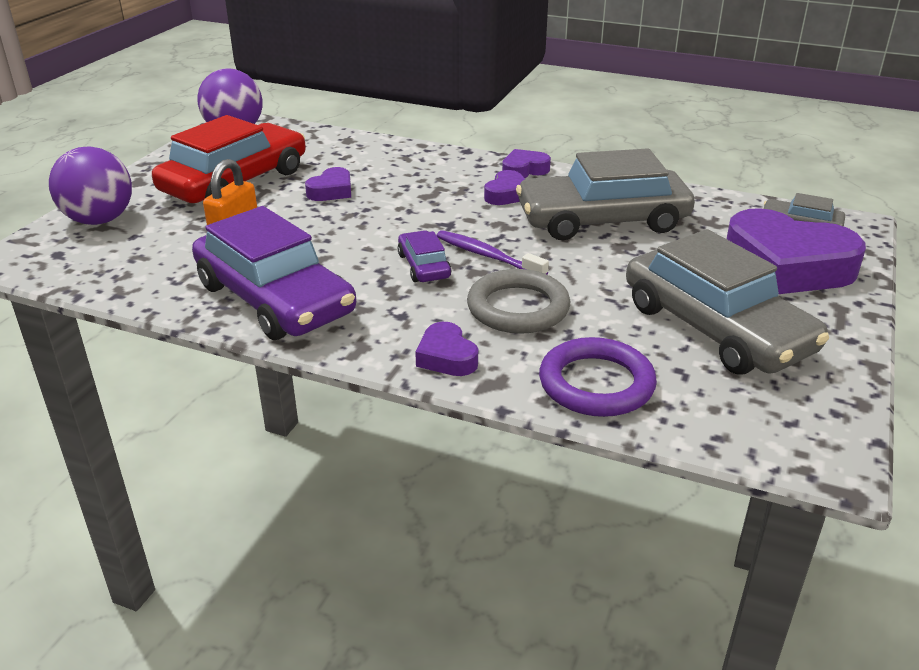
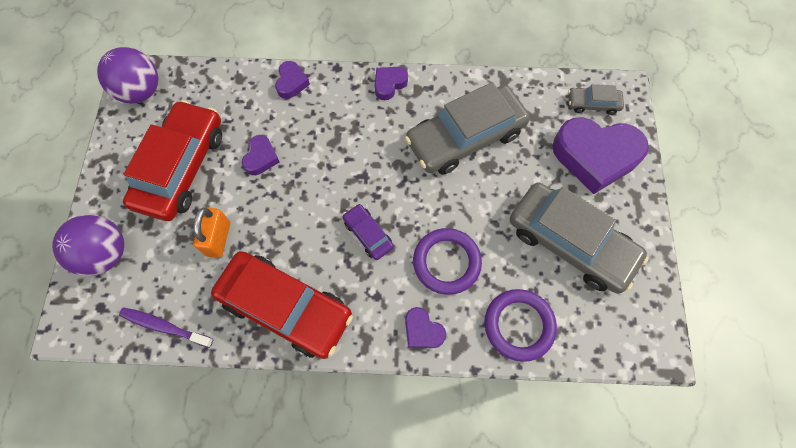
camera: 20 degrees left, 35 degrees up
(274, 299) = (286, 307): purple car -> red car
(487, 256) = (405, 208): purple toothbrush -> purple toothbrush (164, 326)
(507, 194) = (389, 122): purple heart -> purple heart (291, 83)
(518, 308) = (446, 262): grey ring -> purple ring

